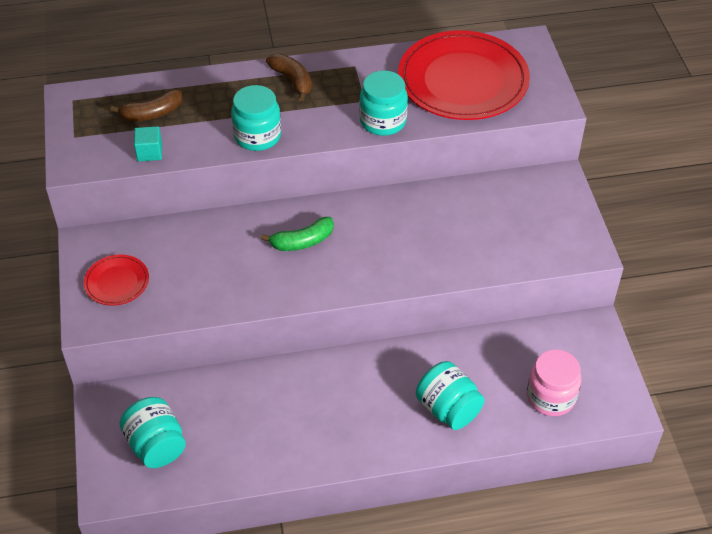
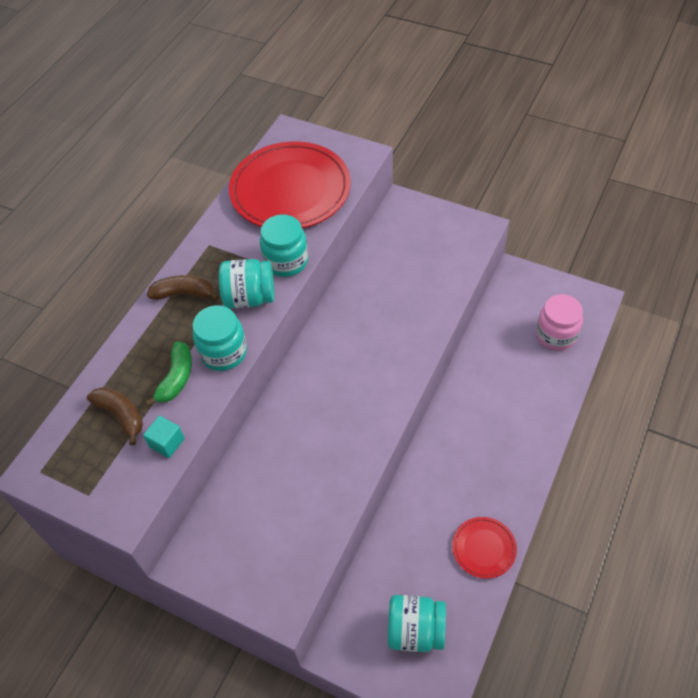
camera: 50 degrees left, 5 degrees up
(117, 282) = (255, 560): red plate -> red plate (484, 548)
(152, 113) = (121, 415): brown banana -> brown banana turned 60 degrees counterclockwise
(302, 241) = (326, 394): green banana -> green banana (176, 378)
(448, 409) = (523, 402): turquoise jar -> turquoise jar (249, 298)

